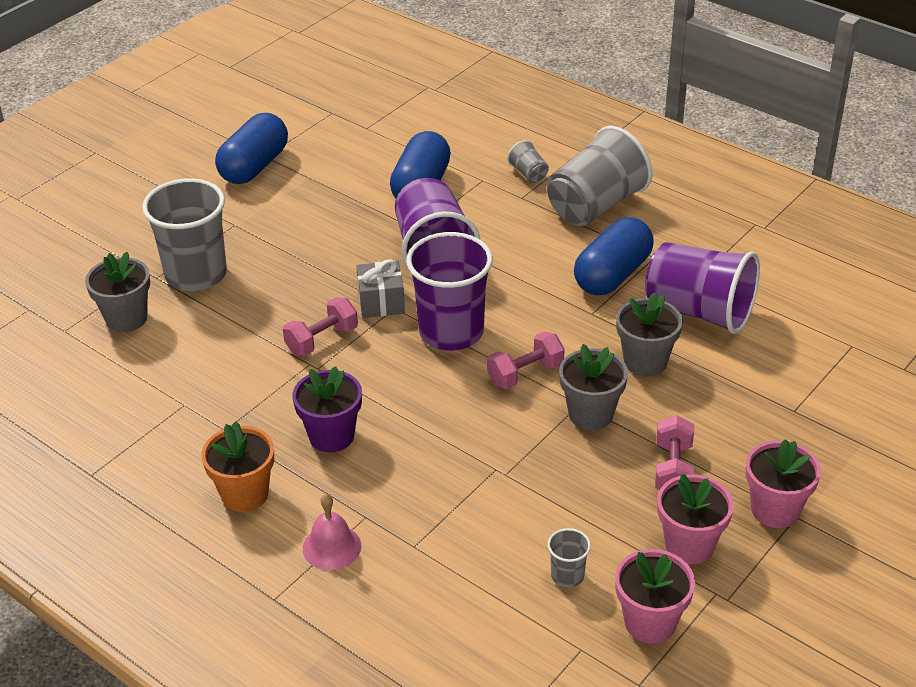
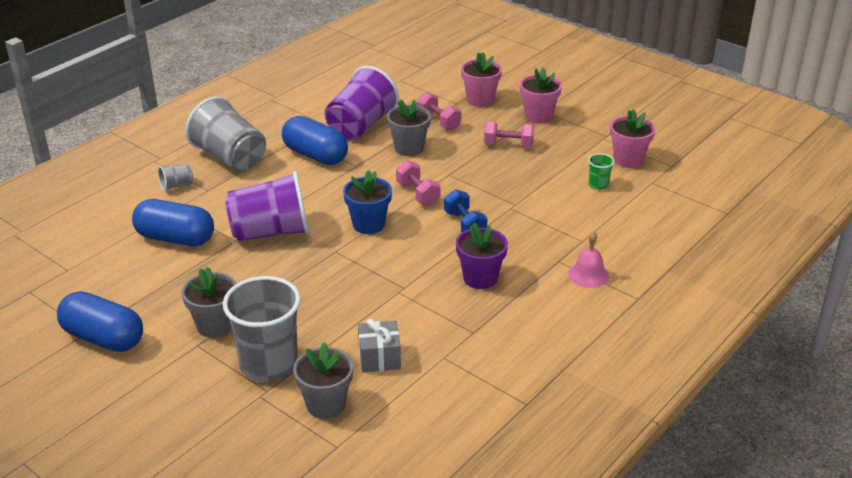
camera: 90 degrees left, 5 degrees down
(245, 494) = (542, 317): orange flower pot -> none
(322, 340) = (370, 286): pink dumbbell -> pink dumbbell (438, 122)
(381, 302) = (328, 257): grey gift -> grey gift (379, 358)
(451, 332) = (368, 224): purple cup -> blue flower pot
(451, 421) = (465, 225): none -> blue dumbbell
(567, 575) = (598, 185): grey cup -> green cup
(591, 414) = (458, 170): grey flower pot -> grey flower pot (215, 325)
(689, 545) = (568, 144): pink flower pot -> pink flower pot (480, 100)

